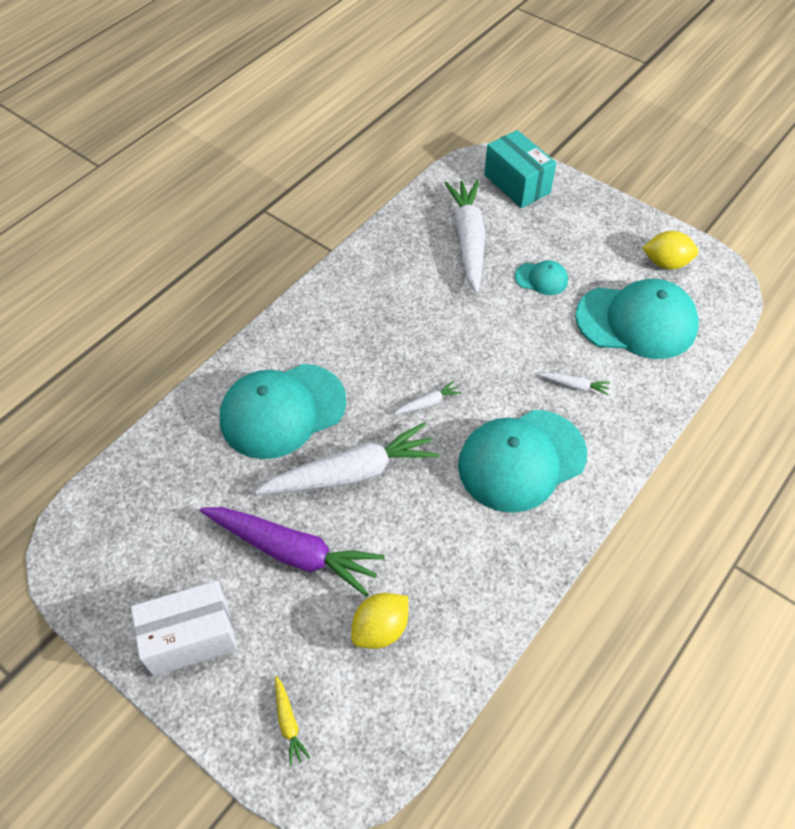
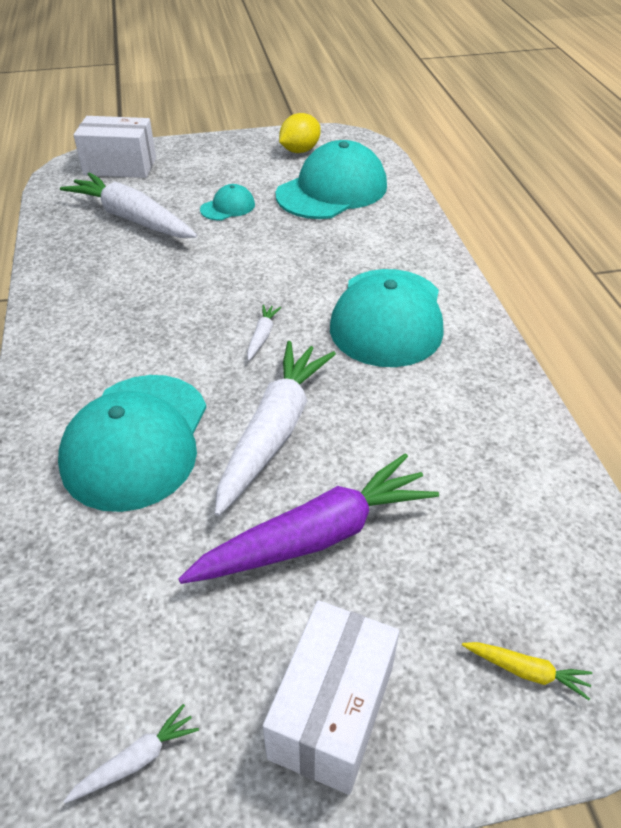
camera: 50 degrees left, 10 degrees down
(380, 629) = (474, 516): yellow lemon -> none
(517, 184) = (120, 166): turquoise box -> white box
(575, 386) = (351, 249): white carrot -> white carrot (136, 759)

